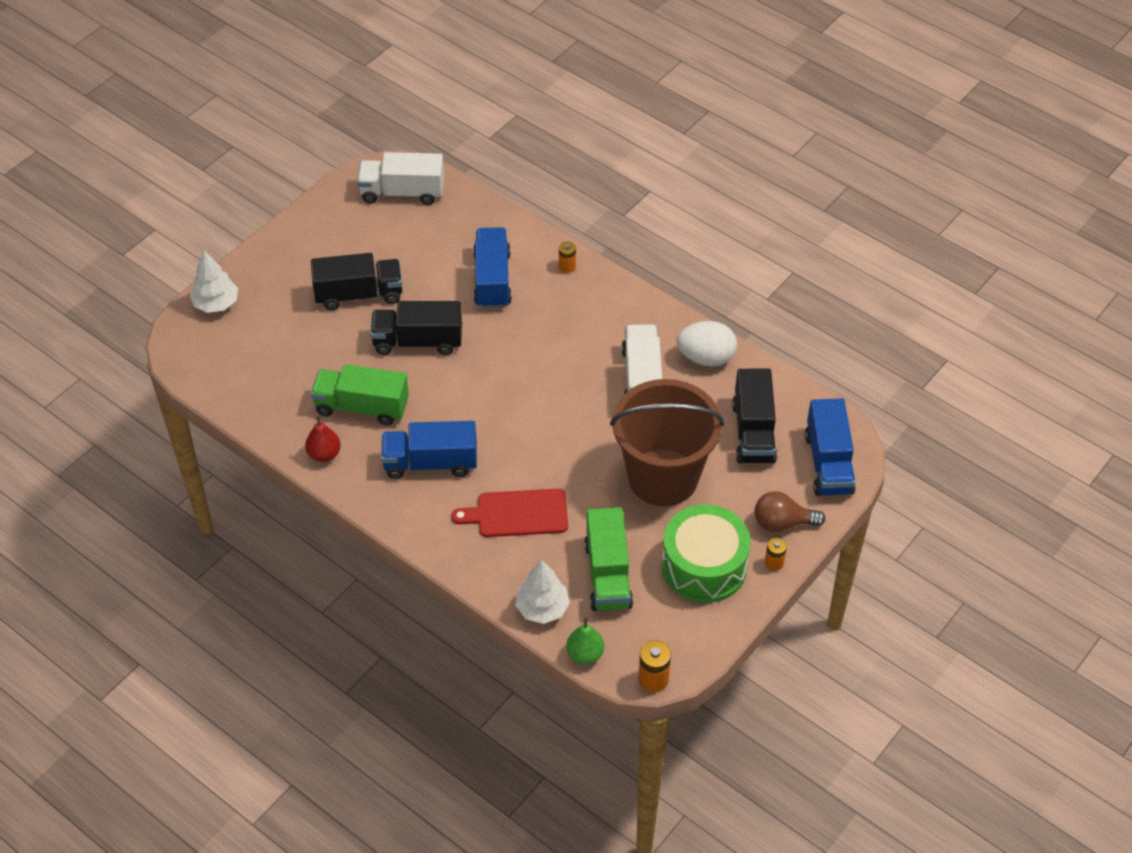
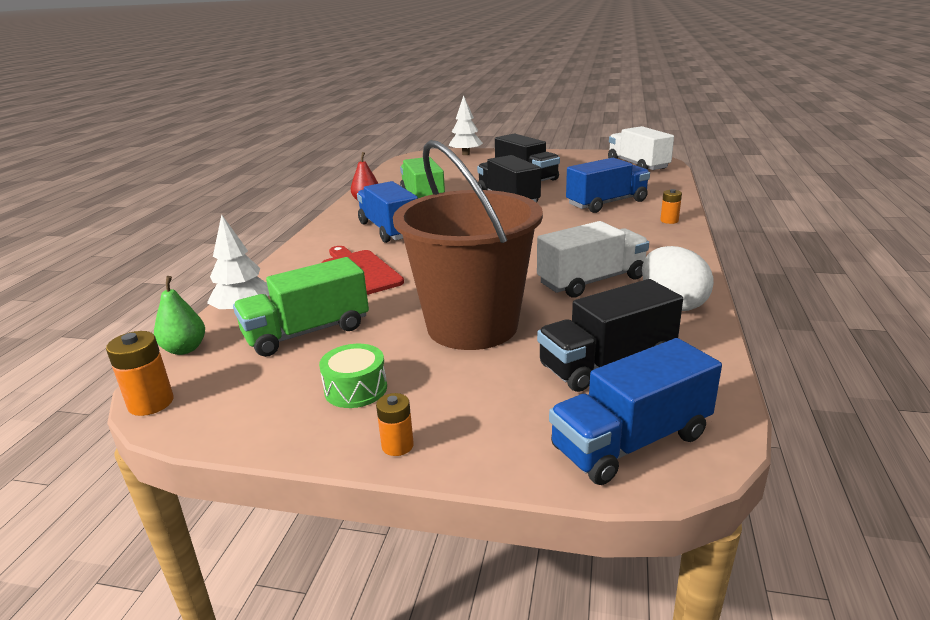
camera: 65 degrees right, 25 degrees down
(704, 566) = (356, 389): green drum -> green drum, size x0.50
(782, 523) = (478, 431): brown light bulb -> none

